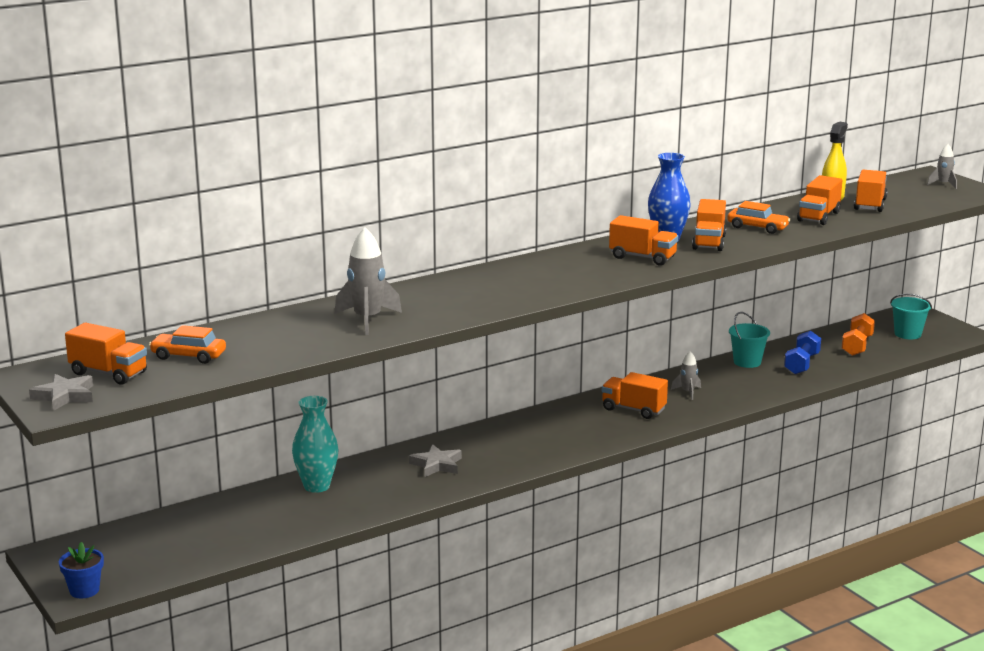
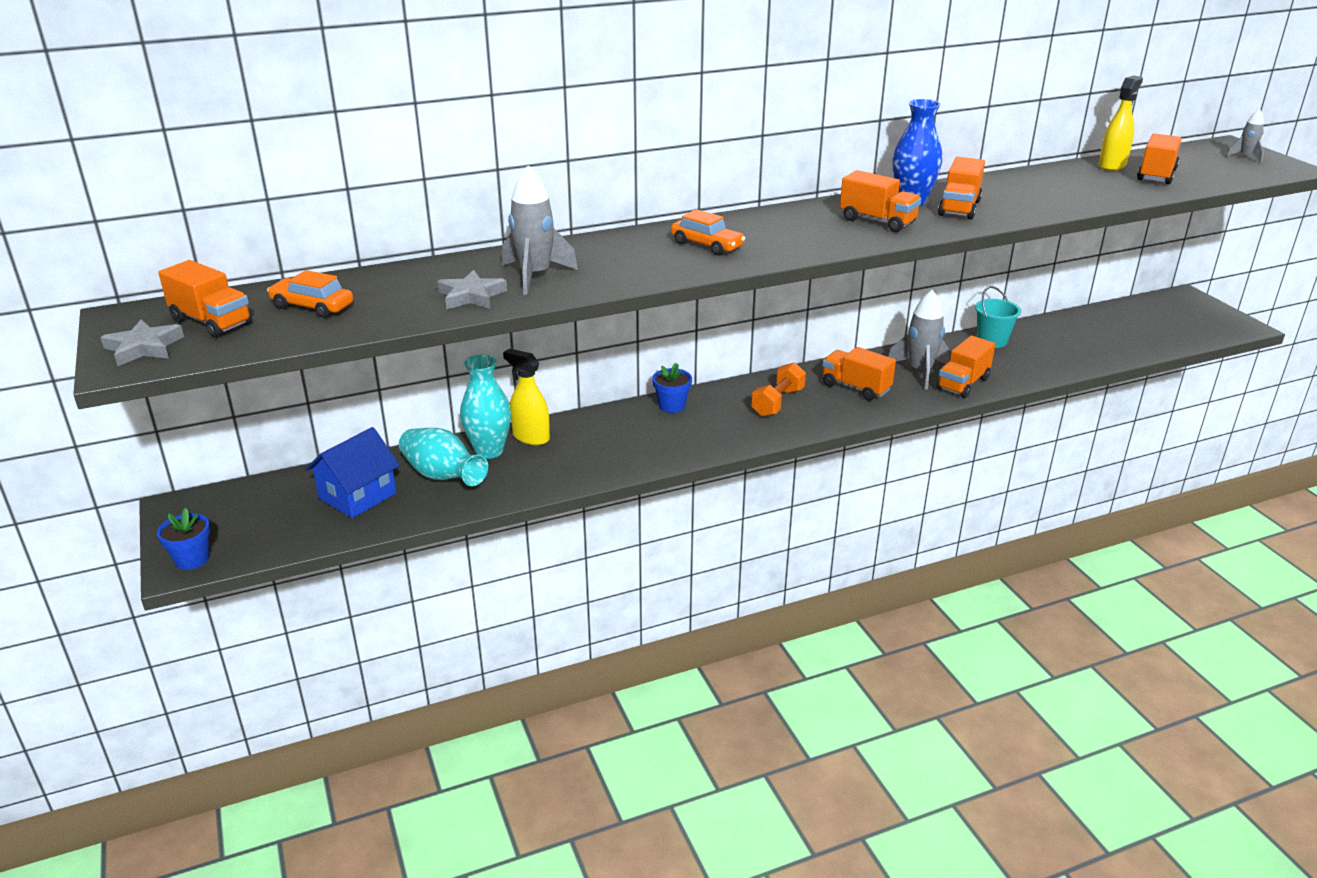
camera: 10 degrees right, 10 degrees up
(211, 530) = (357, 496): none -> blue house
(283, 509) = (442, 476): none -> turquoise vase
(350, 472) = (530, 437): none -> yellow spray bottle
(436, 465) = (624, 436): grey star -> grey star (471, 296)
(471, 437) = (672, 406): none -> blue flower pot
(687, 392) = (920, 371): grey rocket -> grey rocket, size x1.83
(757, 227) = (1019, 194): orange car -> orange car (707, 245)
(801, 364) = (1052, 348): blue dumbbell -> none
(818, 217) = (1094, 186): orange truck -> orange truck (963, 384)
(857, 346) = (1117, 331): orange dumbbell -> orange dumbbell (778, 402)
(907, 334) = (1176, 321): turquoise bucket -> none

